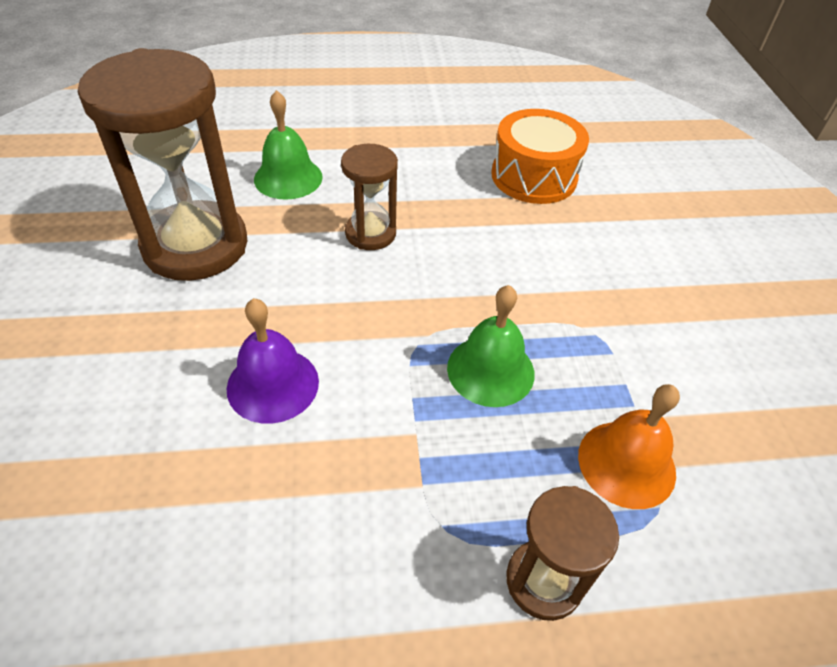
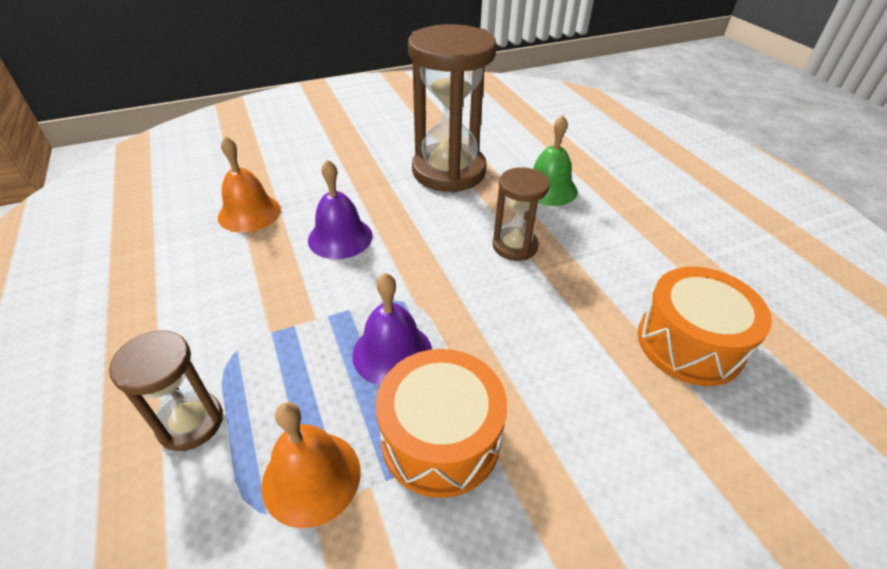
camera: 75 degrees right, 5 degrees down
(144, 495) = (249, 213): none -> orange bell
(490, 370) = (392, 353): green bell -> purple bell
(598, 356) = (440, 438): none -> orange drum

